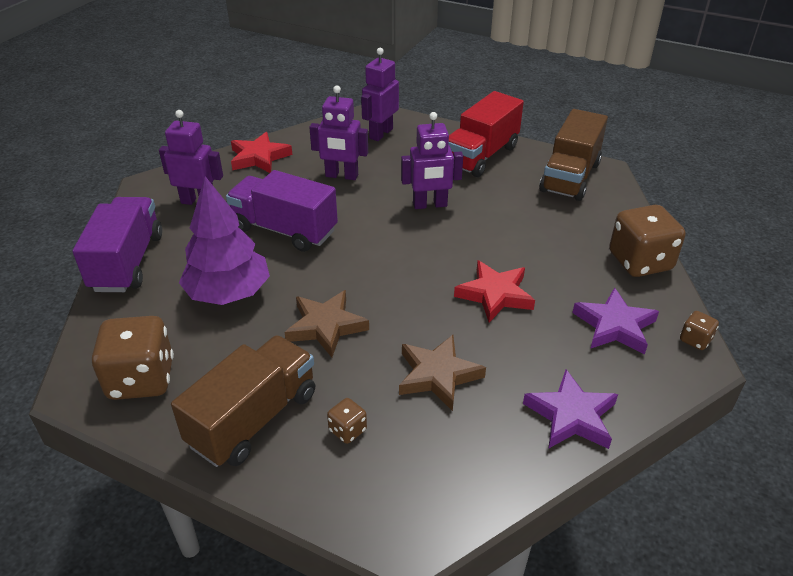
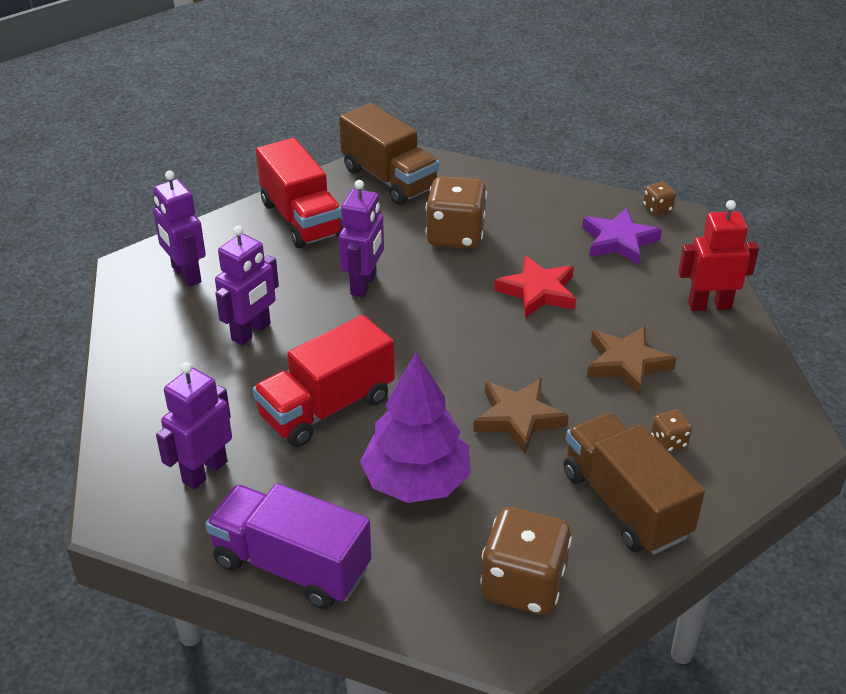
camera: 65 degrees left, 0 degrees up
(259, 157) = (145, 391): red star -> none
(284, 230) = (327, 407): purple truck -> red truck
(571, 416) = (709, 305): purple star -> red robot
(640, 262) = (545, 193): brown dice -> brown dice (455, 235)

